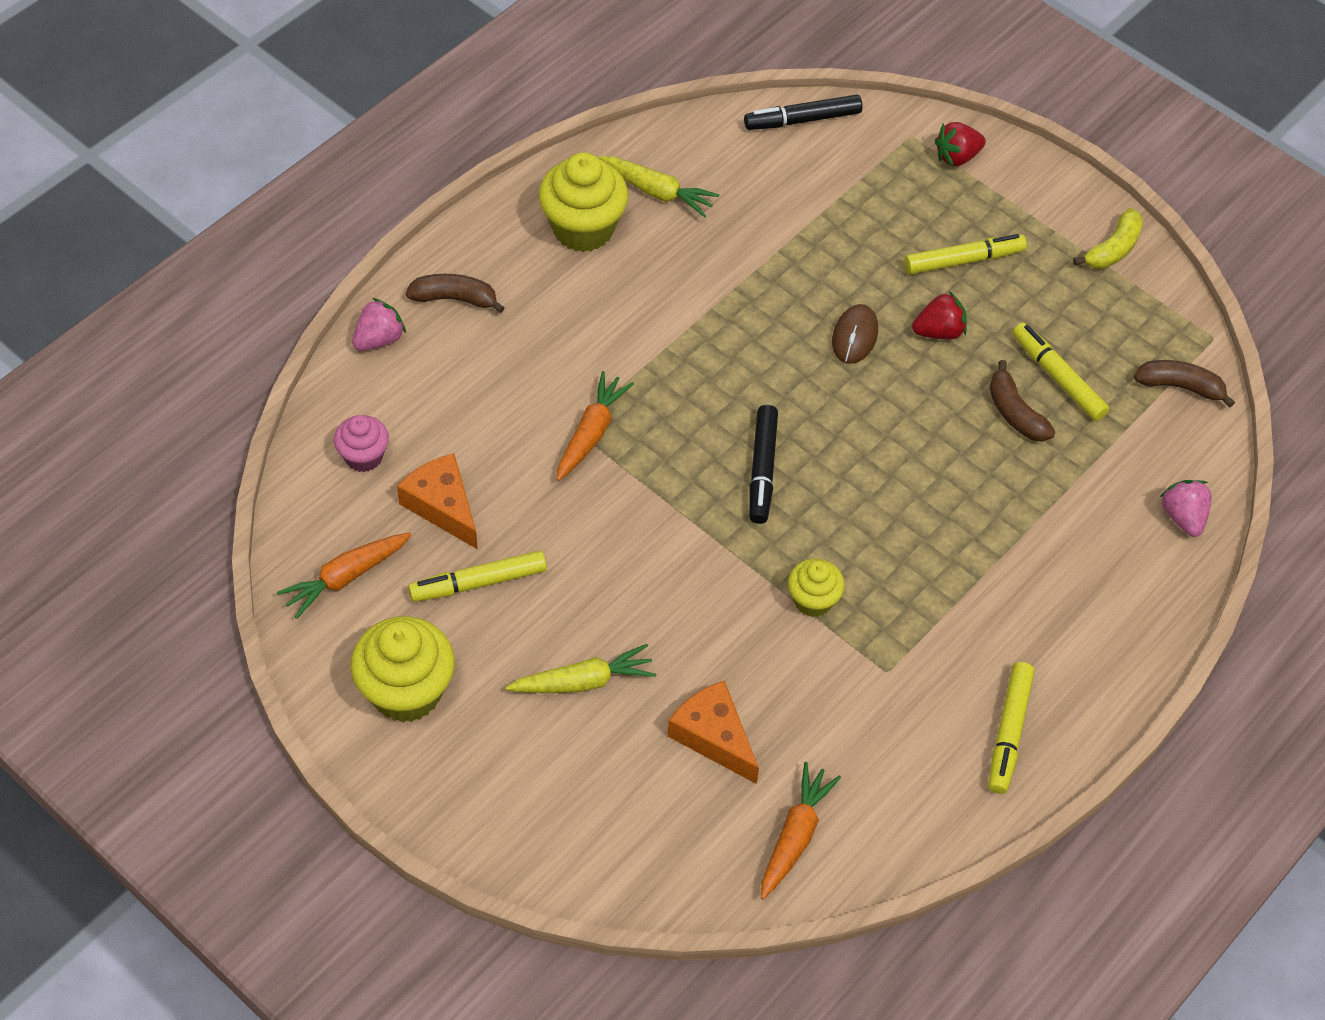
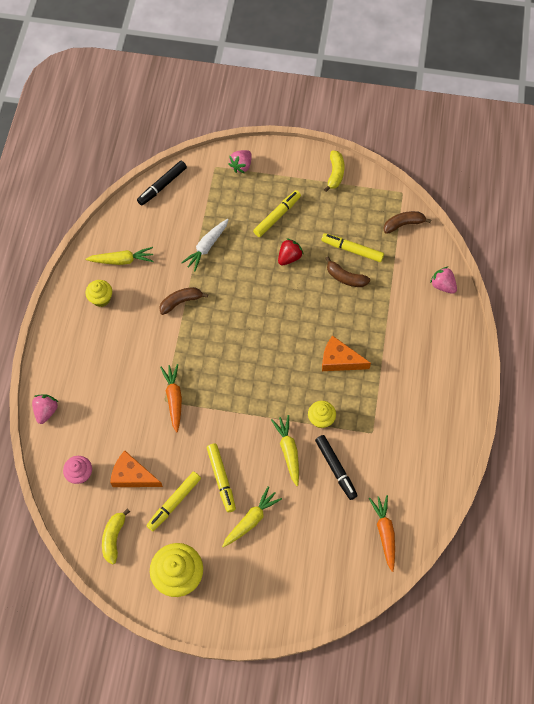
camera: 30 degrees left, 10 degrees up
(346, 577) = (114, 537): orange carrot -> yellow banana
(455, 299) = (67, 369): brown banana -> brown banana (181, 302)
(583, 229) = (101, 299): yellow cupcake -> yellow cupcake, size x0.57
(713, 736) = (322, 509): orange cheese -> orange cheese (339, 360)
(722, 617) = (288, 451): none -> yellow carrot
(762, 470) = (259, 370): black marker -> black marker (335, 468)
(810, 244) = (207, 246): none -> white carrot
(854, 336) = (255, 281): brown mouse -> none
(957, 157) = (241, 166): red strawberry -> pink strawberry
(1009, 732) = (437, 429): yellow marker -> yellow marker (221, 479)

